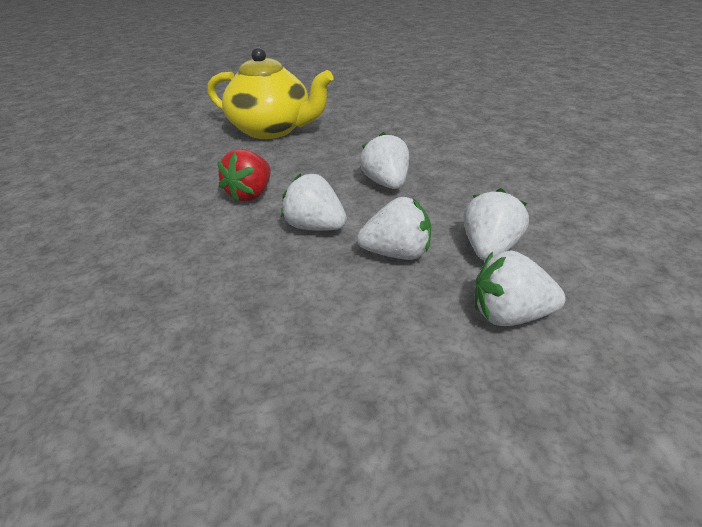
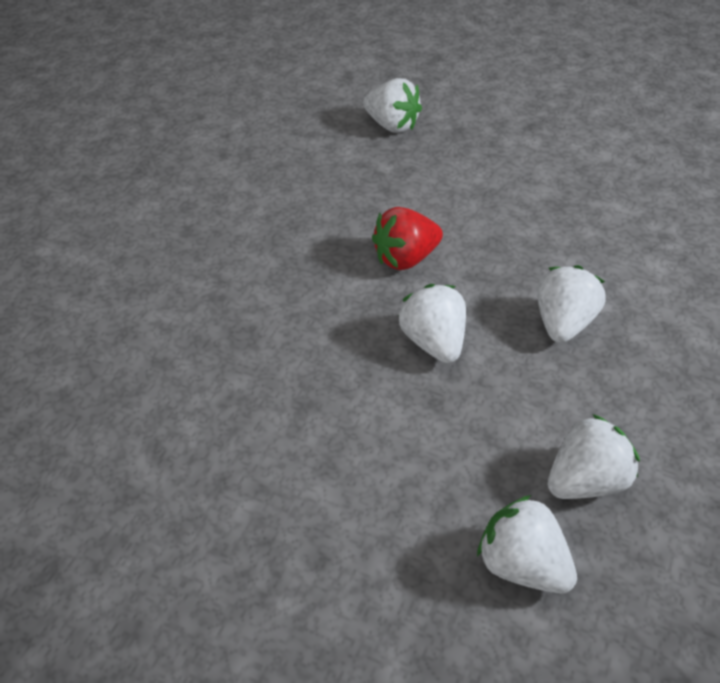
camera: 35 degrees right, 10 degrees up
(272, 130) = (507, 162): yellow teapot -> none
(397, 253) = (483, 426): white strawberry -> white strawberry (391, 125)

